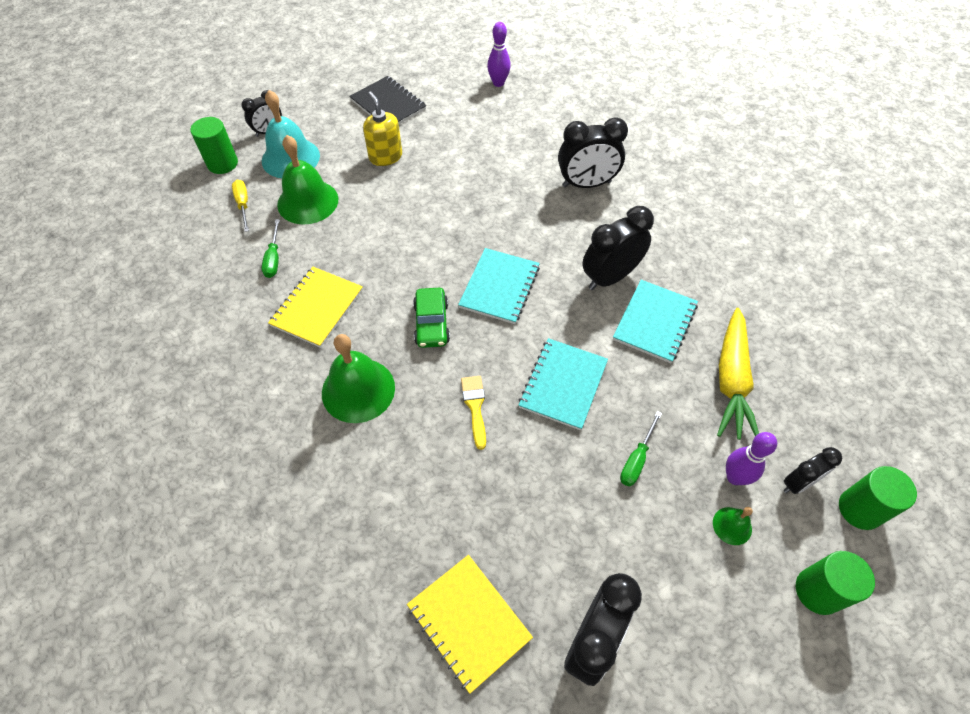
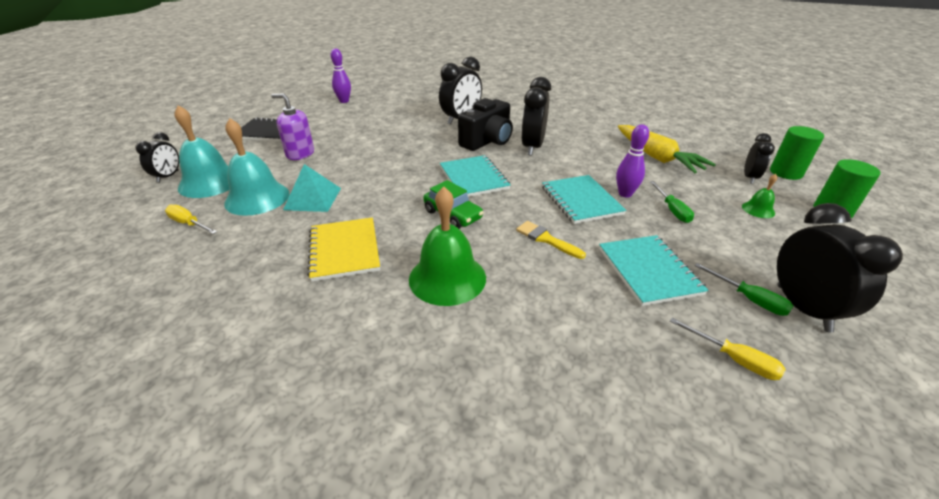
camera: 40 degrees left, 20 degrees down
(222, 163) = (135, 209): green cylinder -> none
(273, 258) = (262, 241): green screwdriver -> green screwdriver (749, 299)
(308, 201) = (257, 198): green bell -> turquoise bell
(345, 229) = (313, 198): none -> turquoise pyramid
(385, 156) = (300, 154): yellow soap dispenser -> purple soap dispenser
(468, 622) = (734, 359): yellow notebook -> yellow screwdriver
(573, 239) = (487, 141): none -> black camera
(655, 322) = (584, 153): turquoise notebook -> turquoise notebook (649, 271)
(735, 477) = (724, 190): purple bowling pin -> purple bowling pin (625, 194)

